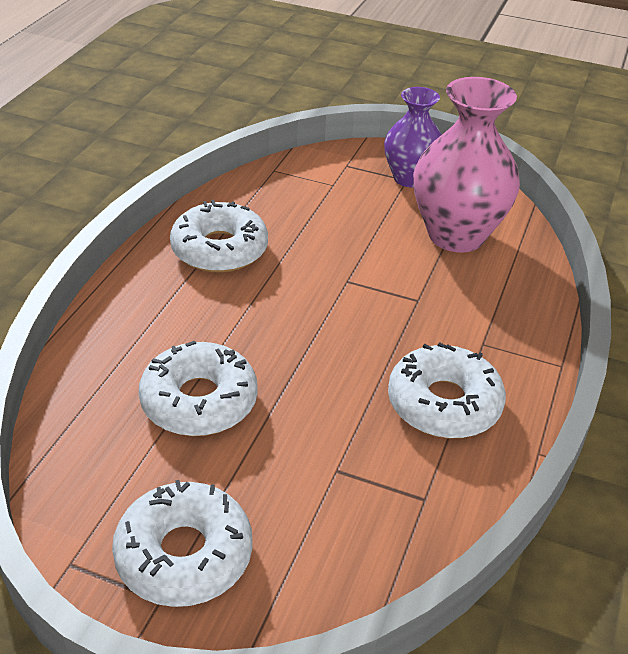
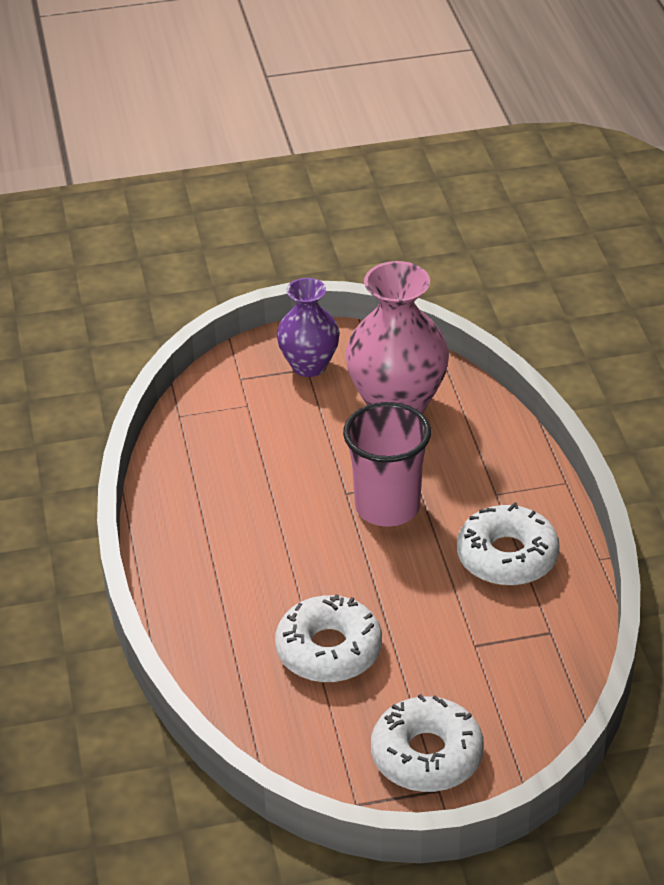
camera: 30 degrees left, 0 degrees up
(219, 249) = (213, 518): white donut -> none
(371, 308) = (387, 507): none -> pink cup

